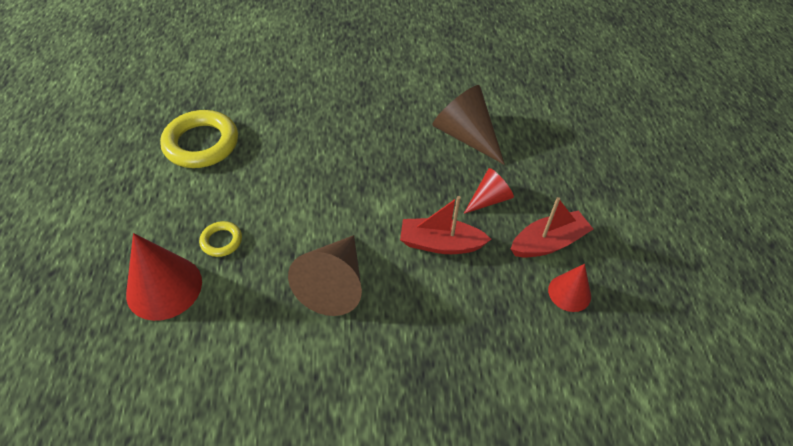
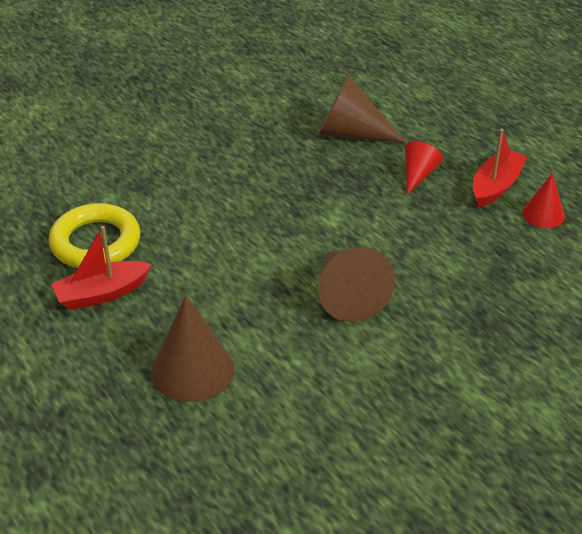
camera: 30 degrees left, 10 degrees down
(164, 287) = (192, 370): red cone -> brown cone
(221, 241) = (208, 310): yellow ring -> none
(440, 244) = (409, 225): red boat -> red boat (102, 294)

